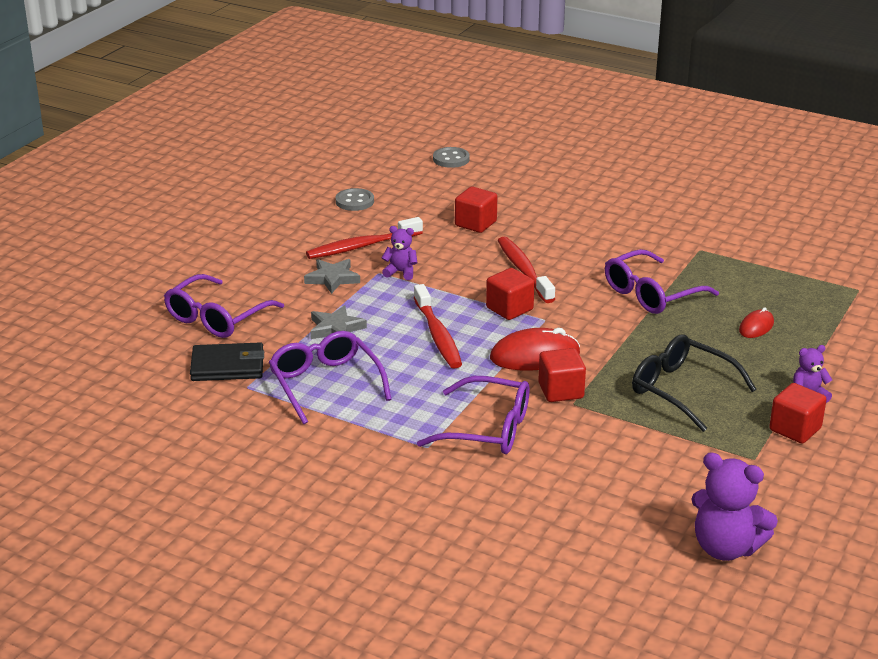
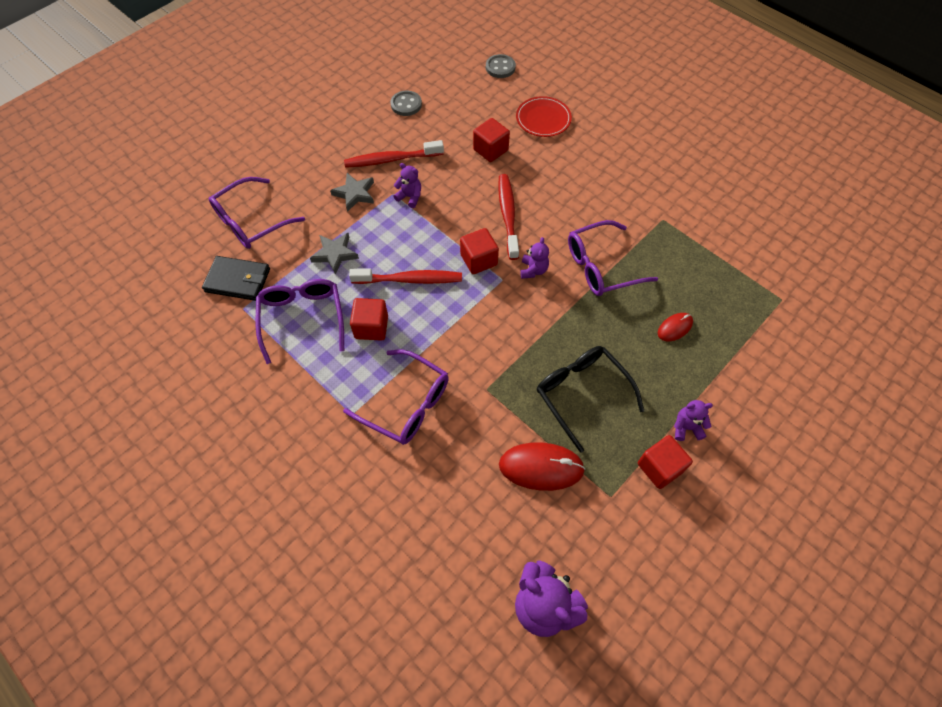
camera: 15 degrees right, 30 degrees up
(438, 335) = (410, 280): red toothbrush -> red toothbrush turned 90 degrees counterclockwise
(523, 192) = (543, 119): none -> red plate
(535, 356) = (477, 322): red mouse -> red mouse (541, 467)
(561, 391) = (482, 371): red cube -> red cube (371, 327)
(576, 307) = (533, 270): none -> purple teddy bear

